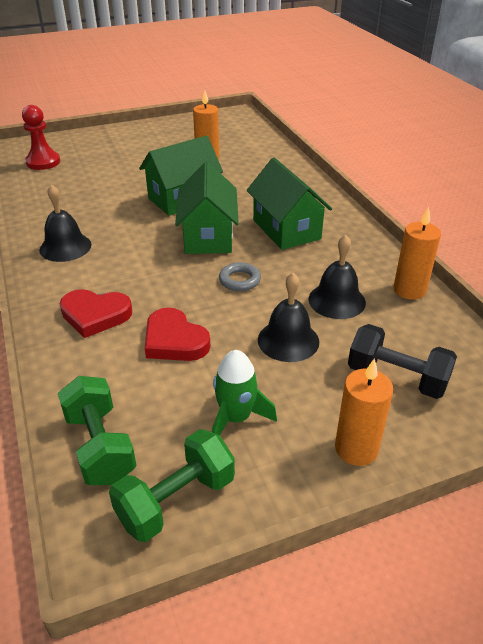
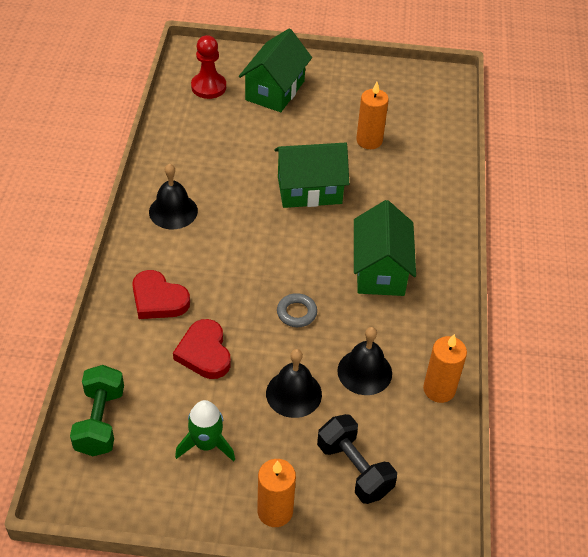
camera: 25 degrees right, 10 degrees up
(176, 500) = (126, 487): green dumbbell -> none
(208, 236) = (303, 249): green house -> green house (275, 90)

